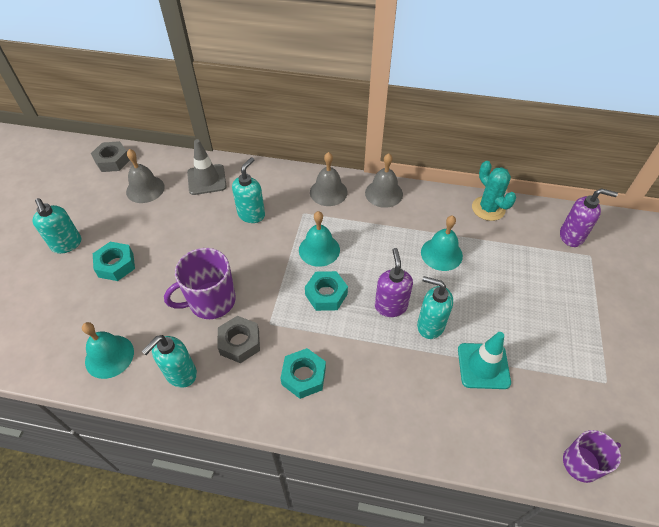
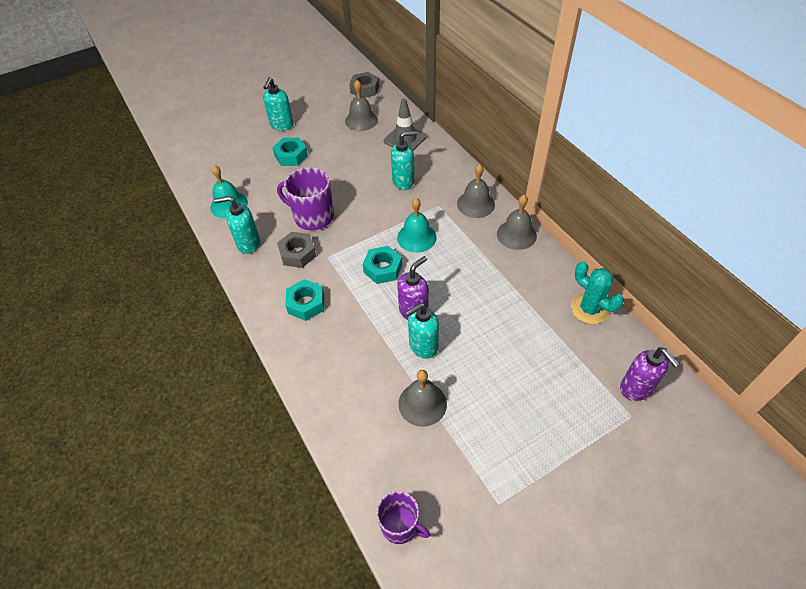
camera: 50 degrees right, 0 degrees up
(430, 325) = (423, 346): turquoise soap dispenser -> turquoise soap dispenser turned 105 degrees counterclockwise
(441, 254) = (500, 309): turquoise bell -> none
(483, 366) = (422, 403): turquoise traffic cone -> grey bell
(488, 208) = (589, 309): turquoise cactus -> turquoise cactus turned 60 degrees counterclockwise

